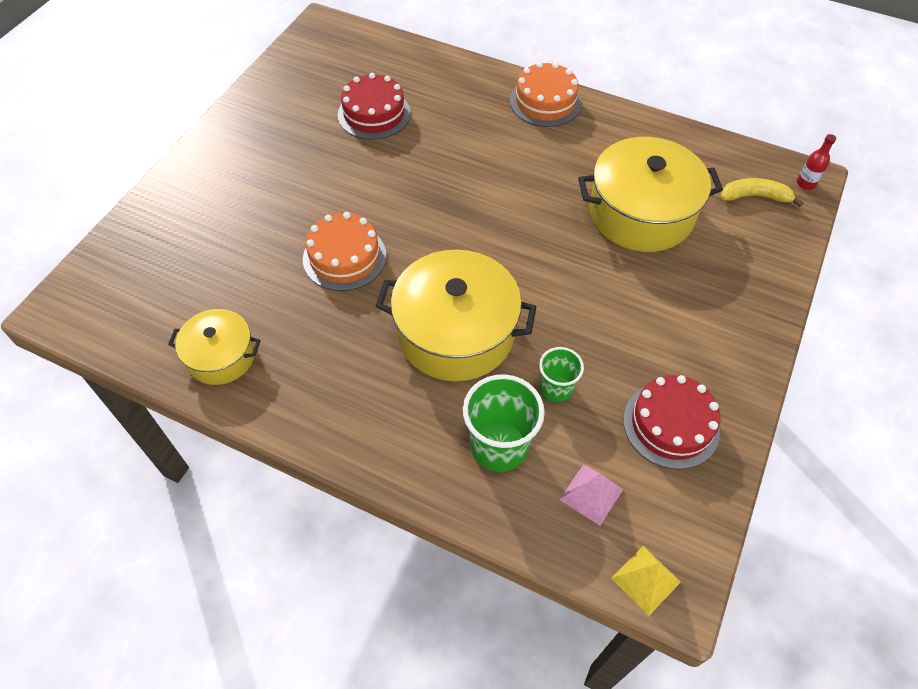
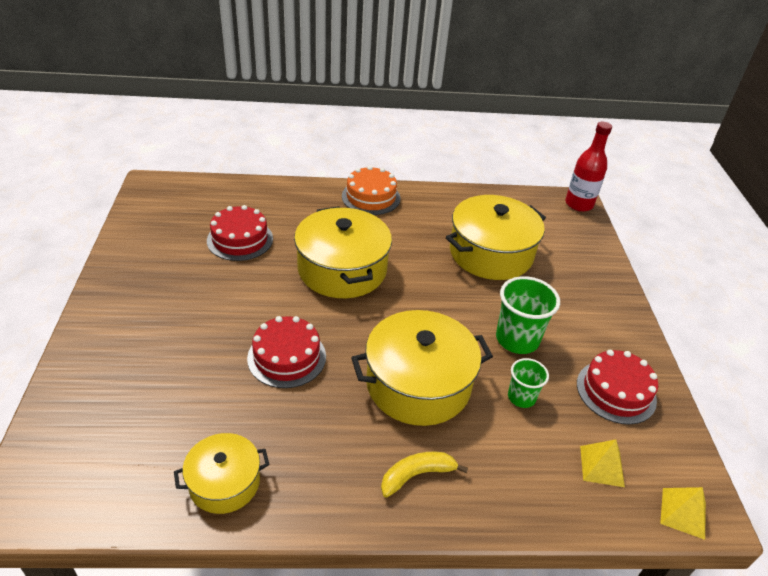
camera: 30 degrees left, 15 degrees down
(344, 257) = (287, 357): orange cake -> red cake
(458, 180) = (342, 269): none -> yellow pot
(499, 446) = (511, 459): green cup -> green cup (517, 339)
(591, 494) = (601, 466): pink pyramid -> yellow pyramid
(755, 196) = (555, 221): yellow banana -> yellow banana (417, 475)
(806, 183) = (579, 204): red bottle -> red bottle, size x1.96

